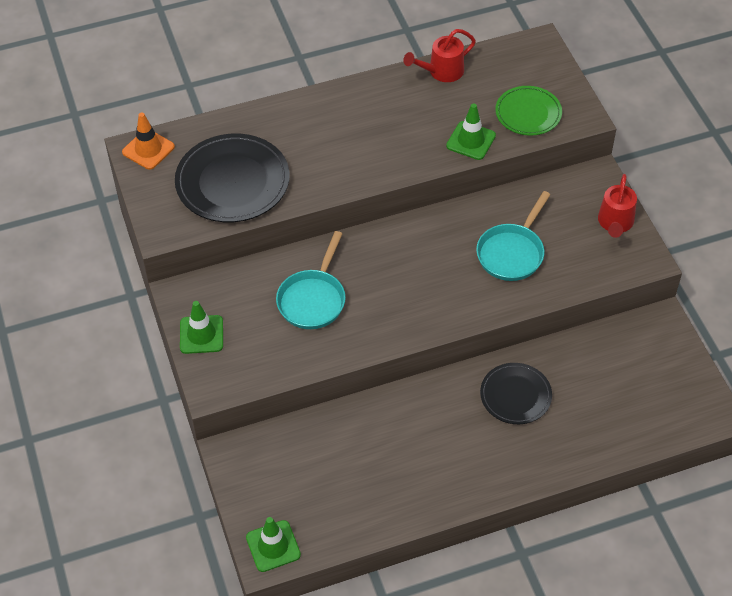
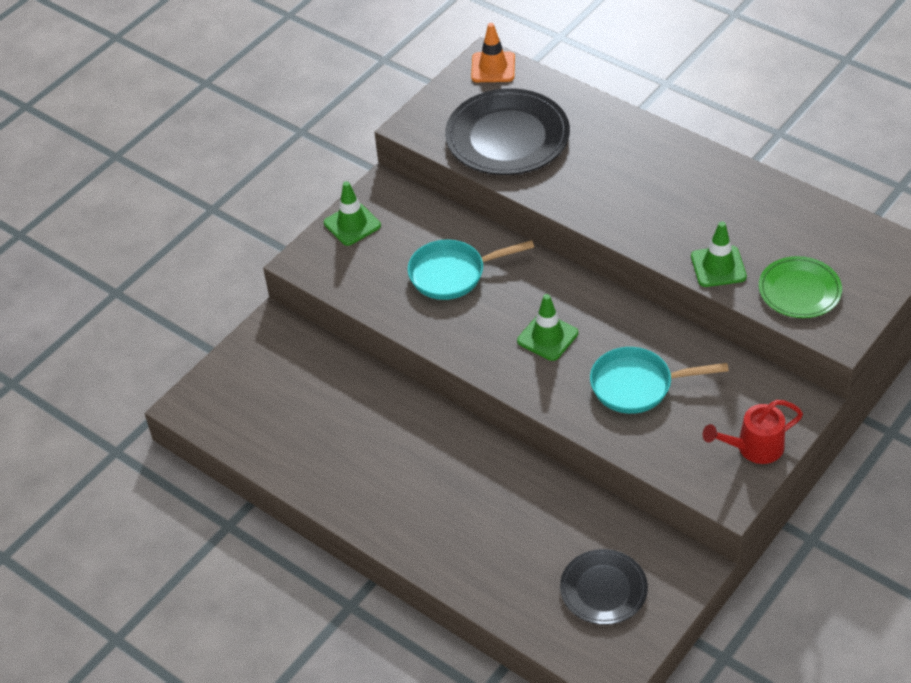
camera: 60 degrees right, 5 degrees down
(273, 546) = (201, 404): green traffic cone -> green traffic cone (547, 337)
(441, 72) = (785, 200): red watering can -> none
(515, 395) = (496, 492): black plate -> black plate (603, 589)

